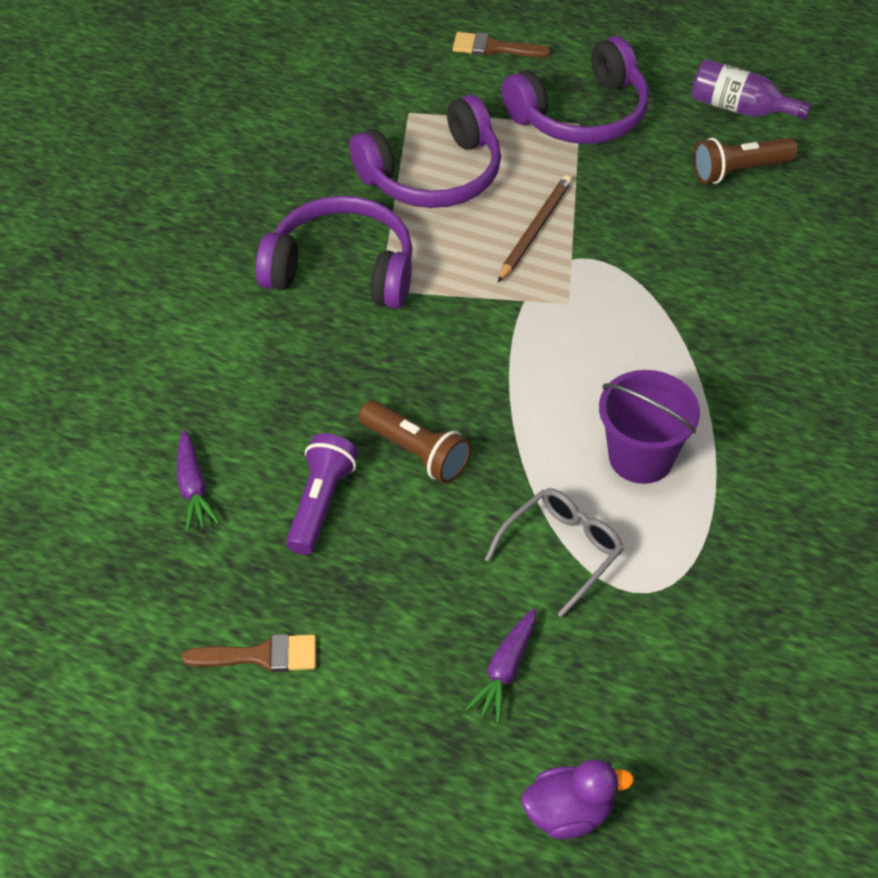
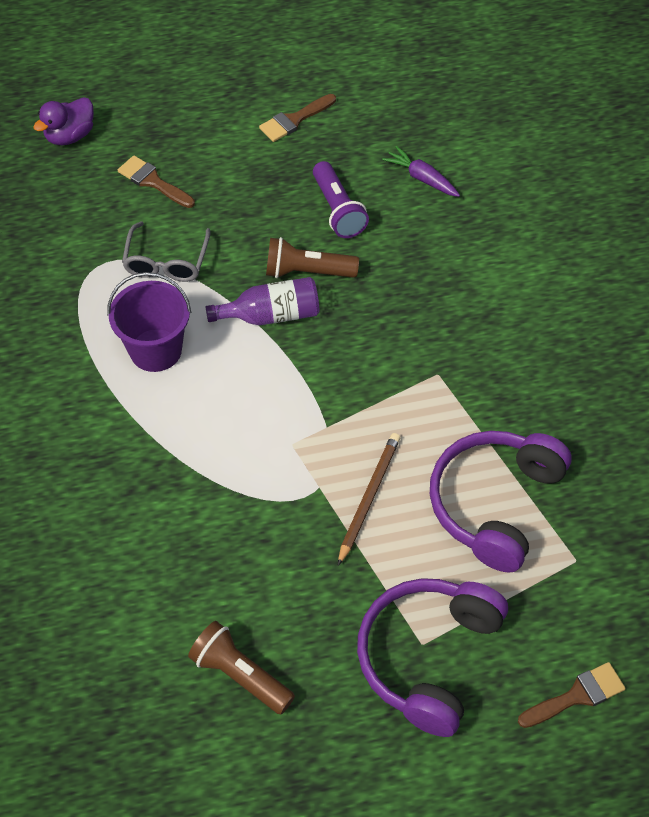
camera: 145 degrees right, 5 degrees up
(342, 270) = (480, 374): purple headphones -> none
(505, 670) = (153, 181): purple carrot -> brown brush
(535, 230) = (368, 497): brown pencil -> brown pencil turned 150 degrees counterclockwise
(739, 171) = (240, 675): brown flashlight -> brown flashlight turned 90 degrees counterclockwise
(740, 108) = (287, 765): purple bottle -> purple bottle (271, 315)

